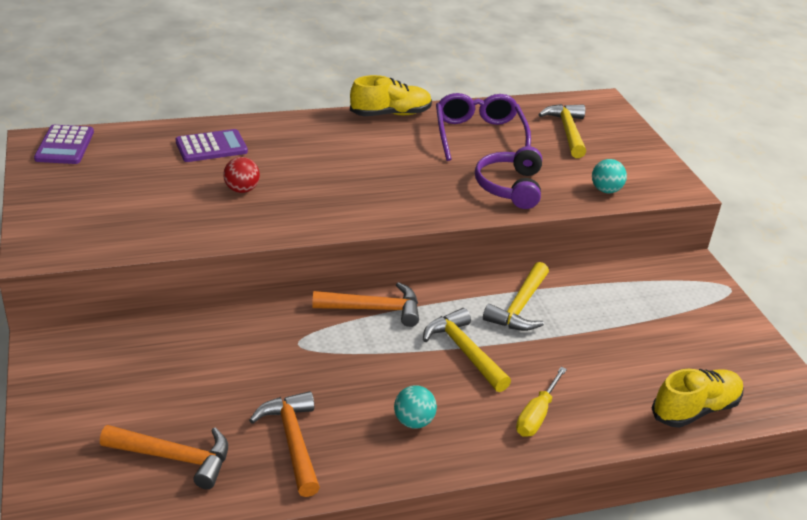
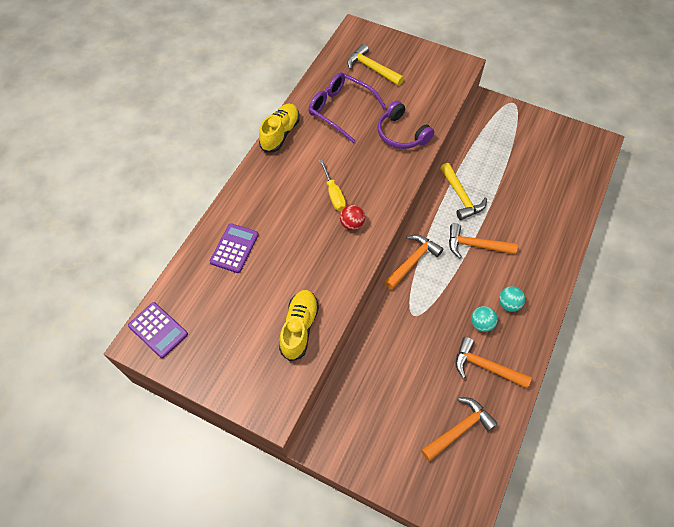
camera: 45 degrees left, 25 degrees up
(242, 190) = (296, 262): red ball -> red ball (352, 224)
(464, 351) = (475, 245): yellow hammer -> orange hammer
(537, 415) = (540, 250): yellow screwdriver -> yellow screwdriver (333, 194)
(605, 190) = (438, 96): turquoise ball -> turquoise ball (481, 323)
(695, 409) = (579, 186): yellow shoe -> yellow shoe (299, 328)

